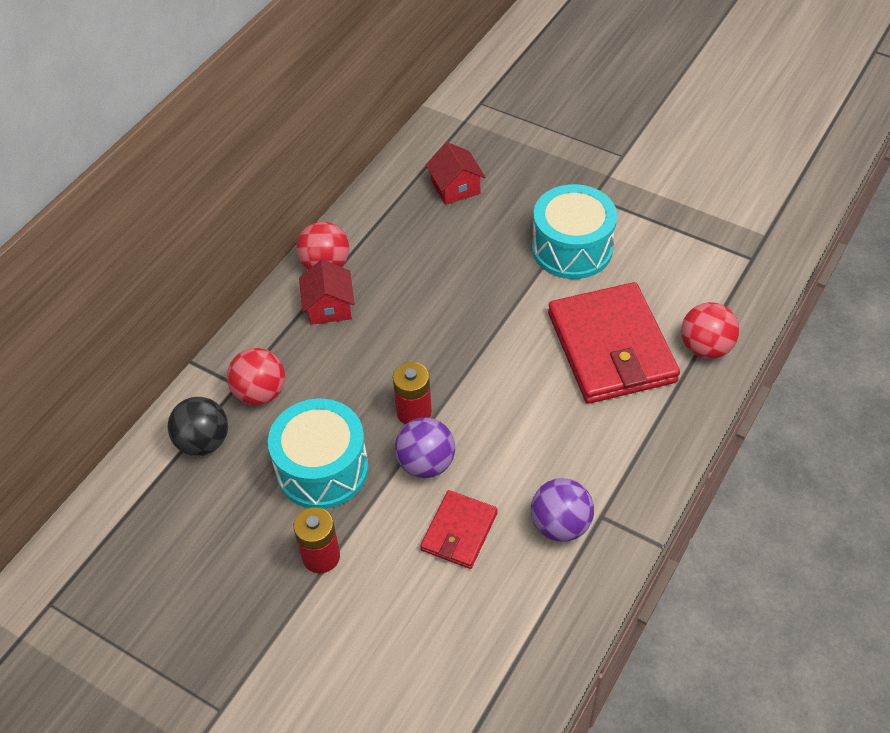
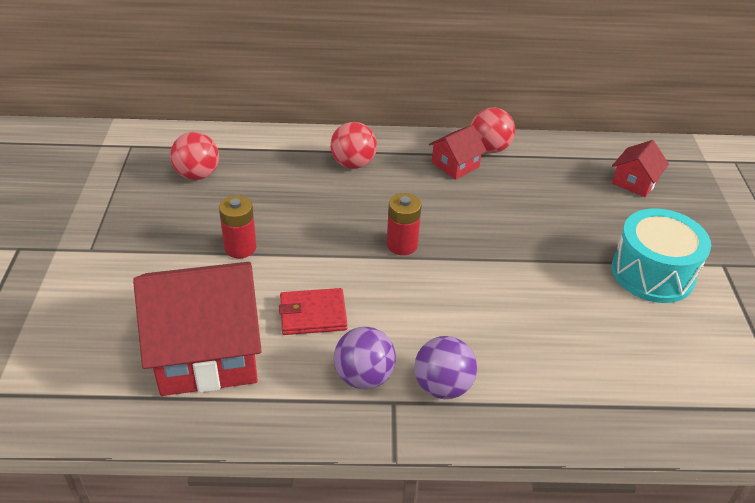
camera: 55 degrees right, 10 degrees down
(203, 442) = (293, 156): black ball -> none
(322, 469) = (314, 218): turquoise drum -> none
(426, 463) = (360, 270): purple ball -> purple ball (442, 386)
(451, 645) = (207, 351): none -> red house
(611, 347) = (575, 340): red wallet -> none
(705, 348) = (643, 411): red ball -> red ball (197, 175)

